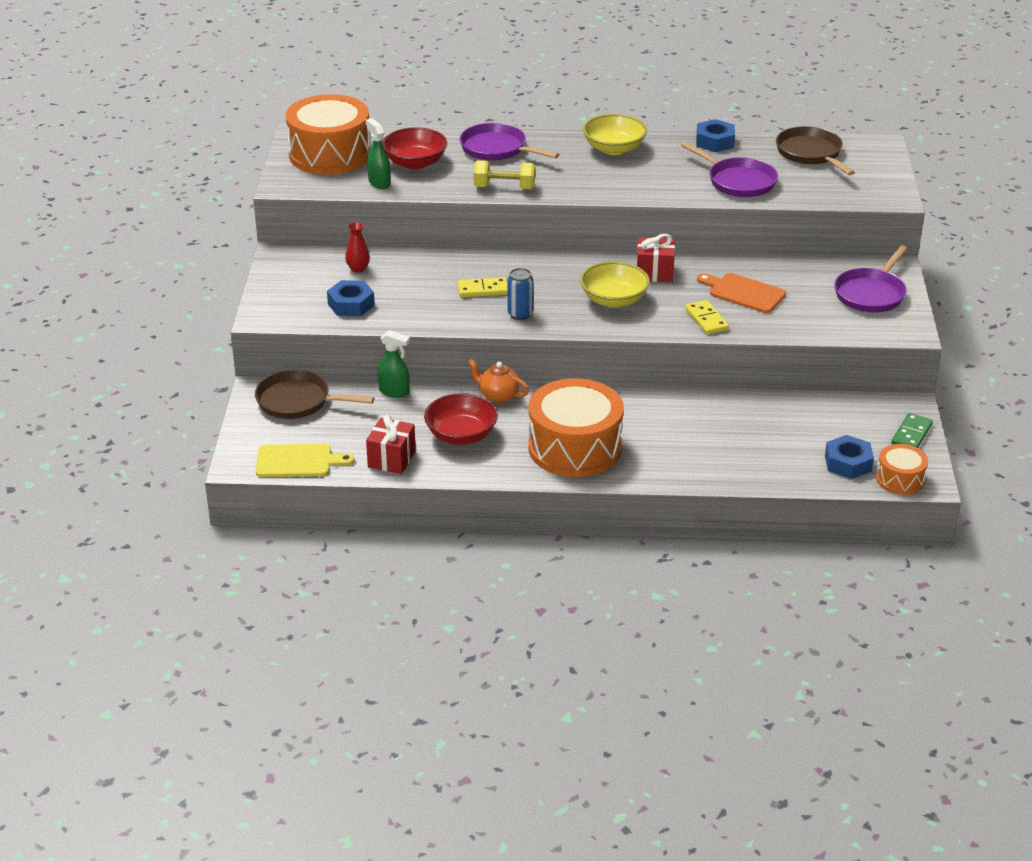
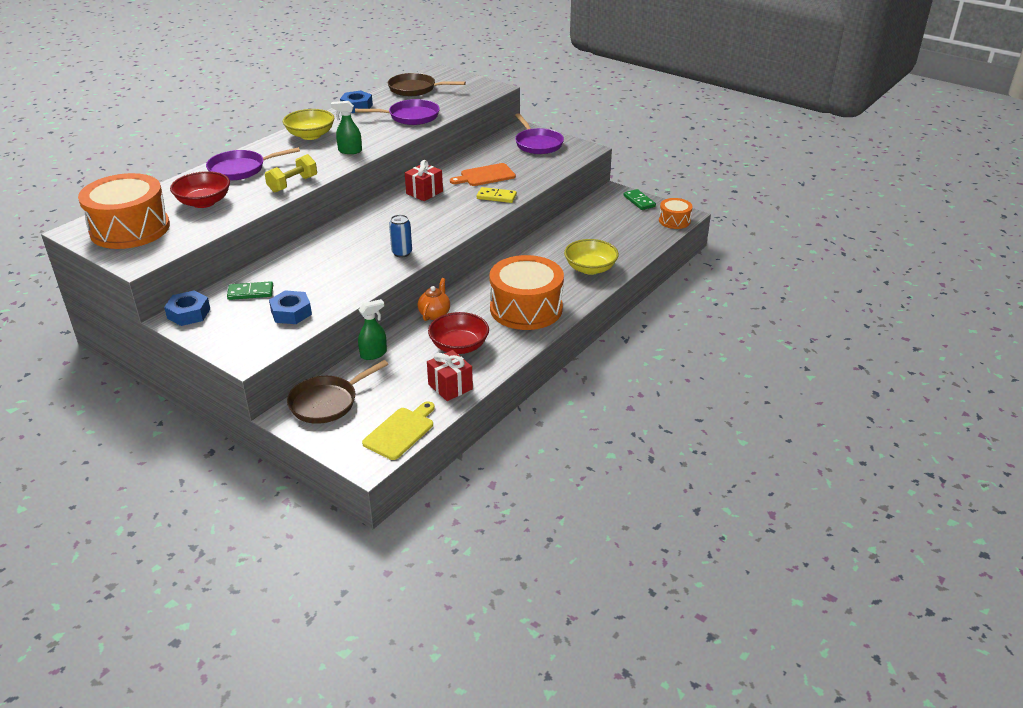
camera: 55 degrees left, 0 degrees up
(358, 268) = (250, 292): red vase -> green domino
(379, 182) = (204, 224): green spray bottle -> green spray bottle (350, 151)
(483, 290) = (353, 255): yellow domino -> none
(498, 396) = (434, 314): orange teapot -> orange teapot turned 135 degrees clockwise
(614, 300) = (433, 216): yellow bowl -> yellow bowl (590, 268)
(848, 463) = (643, 229): blue nut -> blue nut (188, 313)

